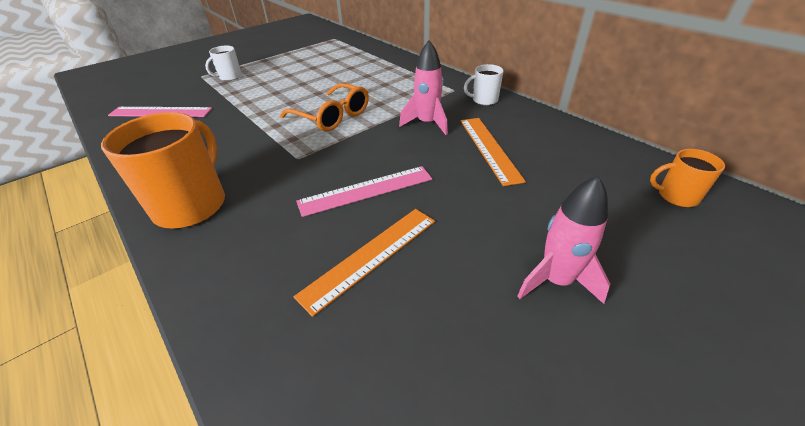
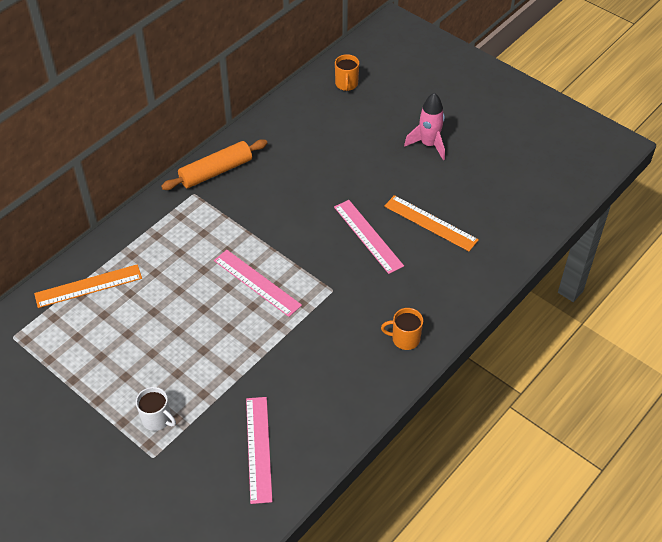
camera: 100 degrees left, 10 degrees up
(192, 205) = (405, 339): orange mug -> orange mug, size x0.51
(332, 116) = (257, 282): orange glasses -> pink ruler
(427, 123) = (265, 209): pink rocket -> none
(484, 100) = (216, 171): white mug -> orange rolling pin
(489, 148) = (302, 168): orange ruler -> orange ruler (88, 286)

